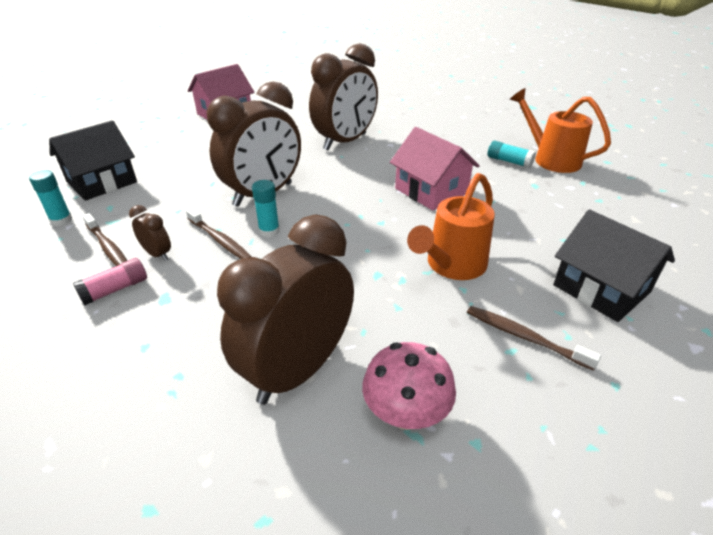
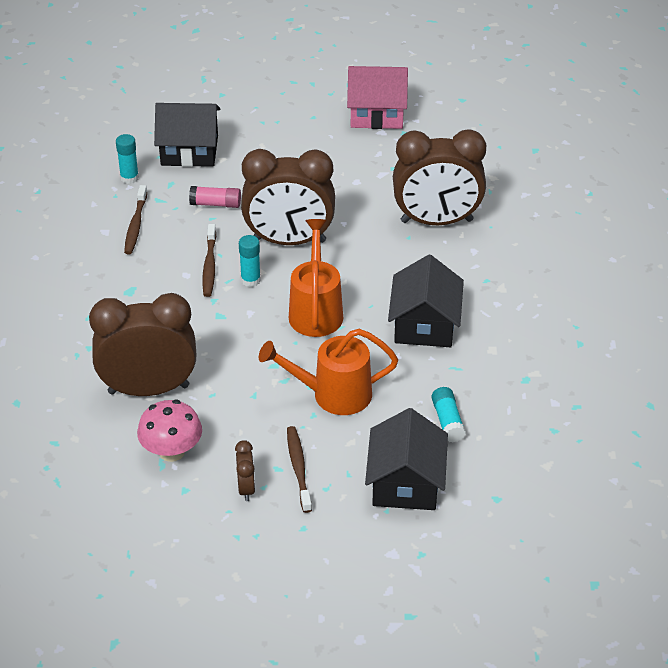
camera: 45 degrees right, 5 degrees up
(115, 289) = (109, 264): pink glue stick -> pink glue stick (215, 204)
(157, 254) = (159, 251): brown clock -> brown clock (246, 488)
(431, 191) = (424, 324): pink house -> black house
(509, 161) = (551, 341): turquoise glue stick -> turquoise glue stick (447, 421)
(550, 159) = (597, 365): orange watering can -> orange watering can (316, 310)

